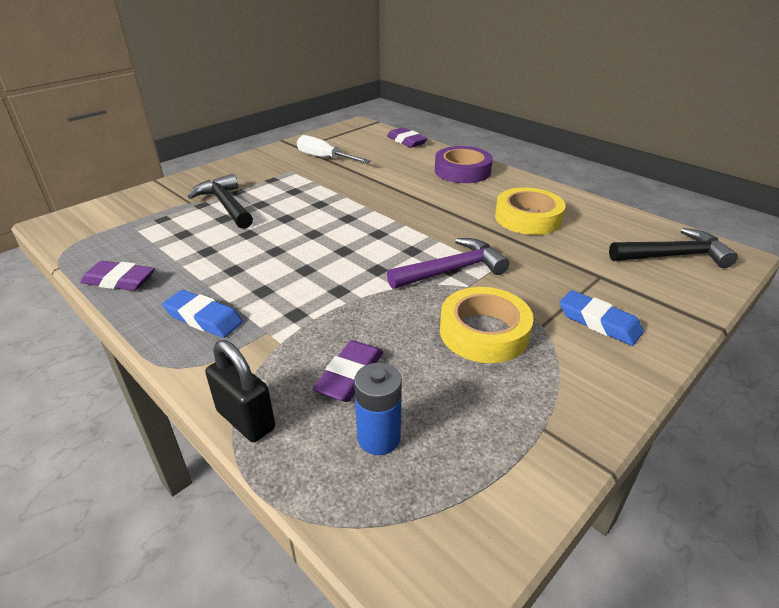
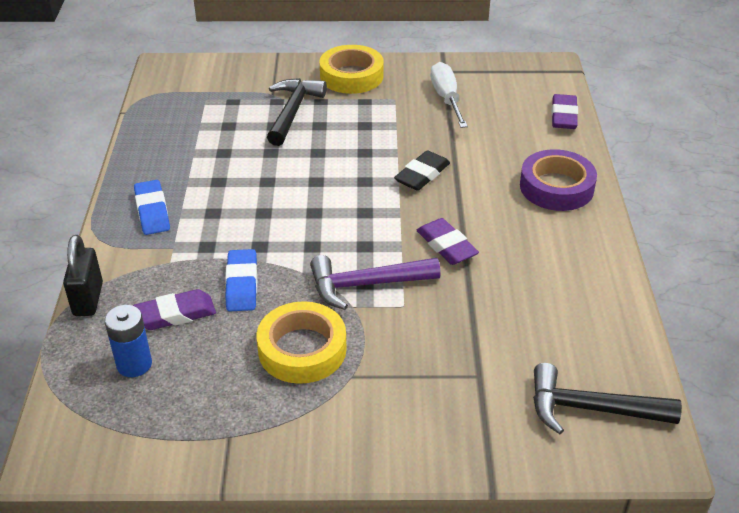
camera: 45 degrees right, 5 degrees up
(119, 281) = (143, 146): purple eraser -> purple eraser (446, 246)
(378, 198) = (422, 175): none -> black eraser
(452, 270) = (365, 285): purple hammer -> purple hammer turned 150 degrees clockwise
(528, 218) = (523, 279): yellow tape -> yellow tape (351, 76)
(598, 322) = (398, 407): blue eraser -> blue eraser (242, 284)
(674, 256) = (590, 409): black hammer -> black hammer turned 150 degrees clockwise

